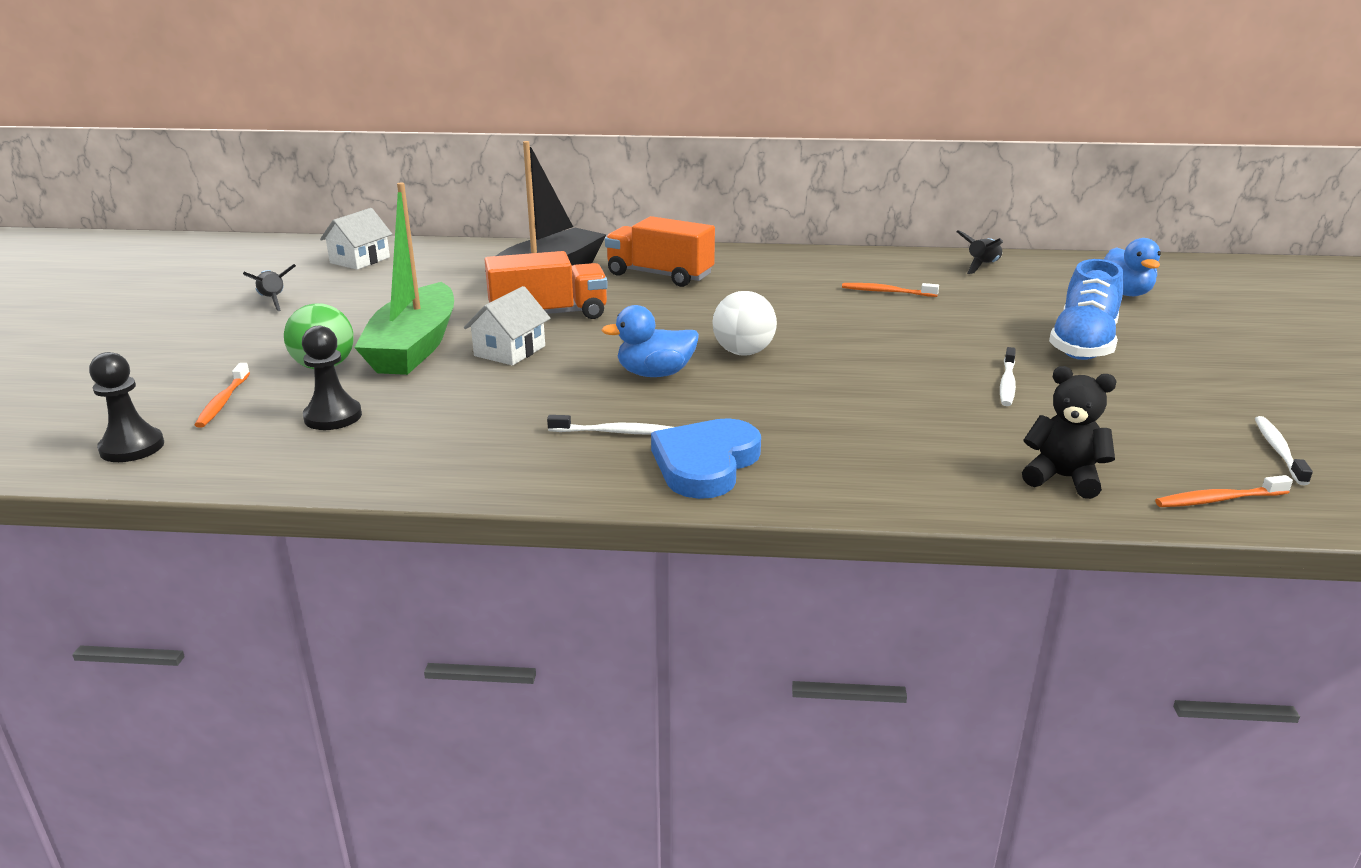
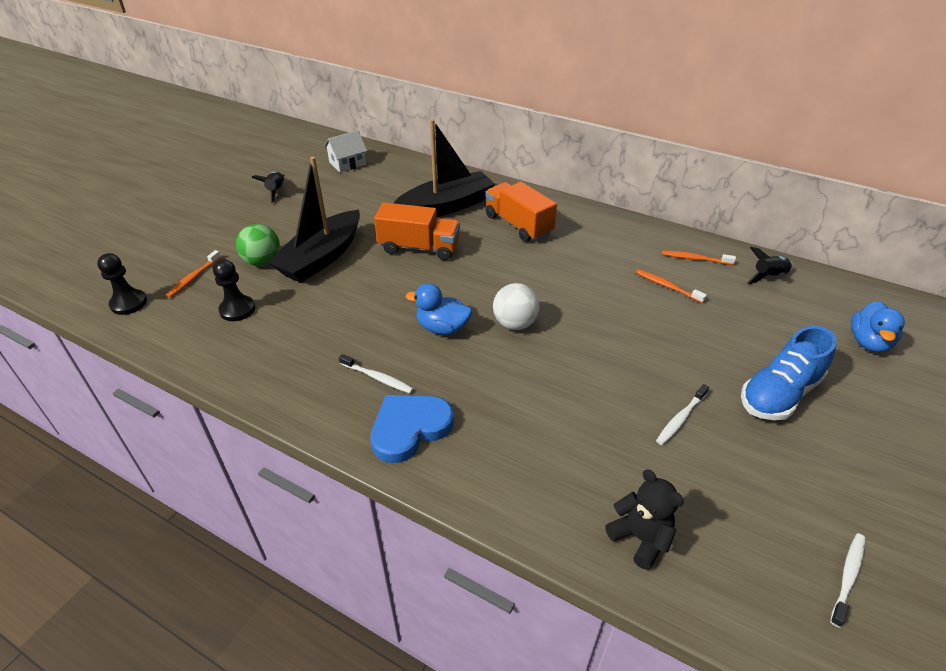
camera: 25 degrees right, 15 degrees up
(414, 347) = (321, 257): green boat -> black boat
(509, 351) = (372, 277): white house -> none
(1218, 500) = (745, 611): orange toothbrush -> orange toothbrush (695, 259)

